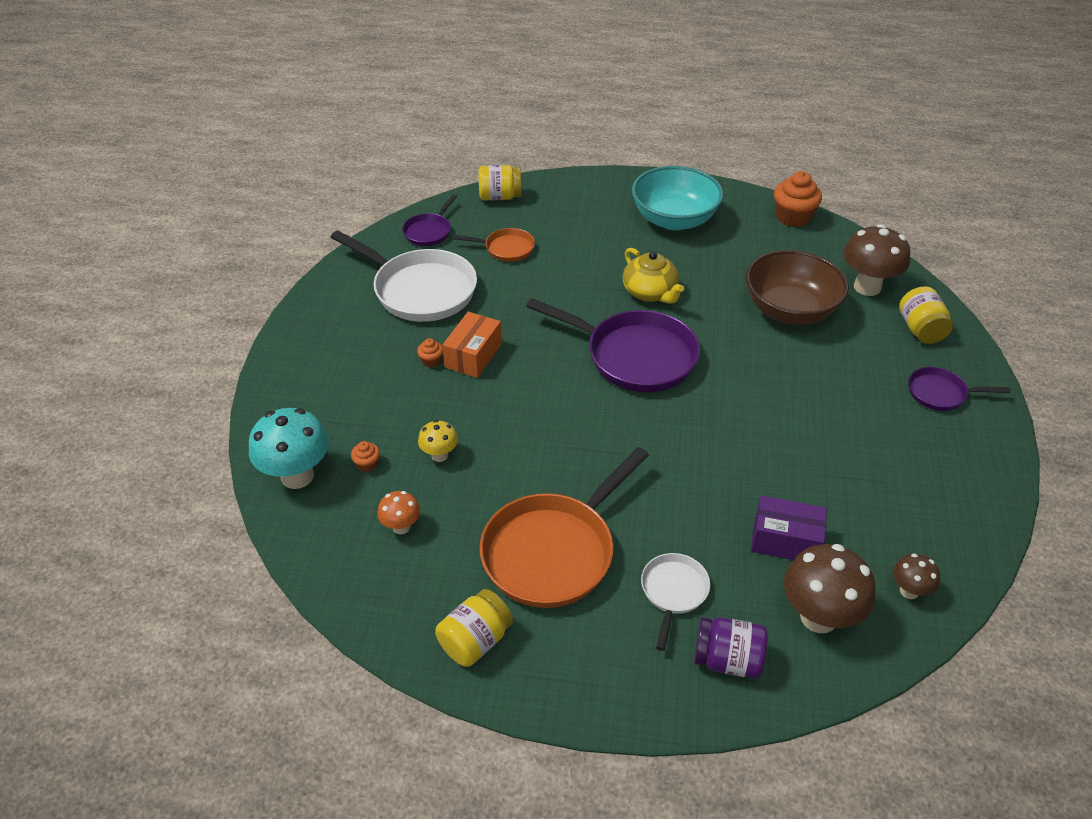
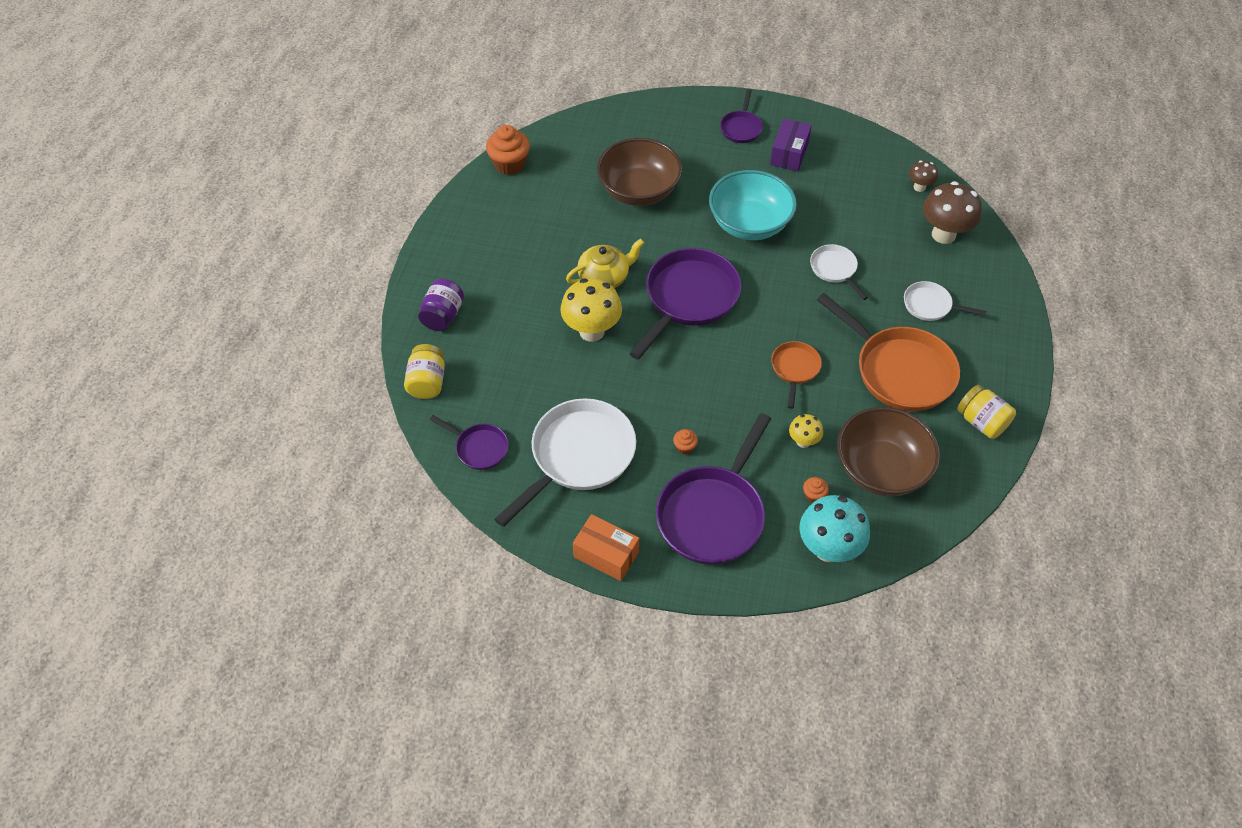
camera: 85 degrees left, 10 degrees up
(348, 384) = (713, 514): none -> purple pan
(401, 527) = (881, 469): orange mushroom -> brown bowl
(473, 355) = (679, 414): orange box -> orange box (606, 554)
(506, 249) = (521, 381): orange pan -> orange pan (795, 369)
(575, 288) = (592, 331): none -> yellow mushroom
(674, 219) = (497, 246): turquoise bowl -> turquoise bowl (749, 224)
(714, 487) = (834, 269): none -> white pan
(727, 660) = (981, 285): purple jar -> purple jar (443, 315)
(785, 540) = (882, 239): purple box -> purple box (789, 154)
(867, 287) = (615, 138): brown mushroom -> none
(920, 329) = (670, 121): yellow jar -> none

